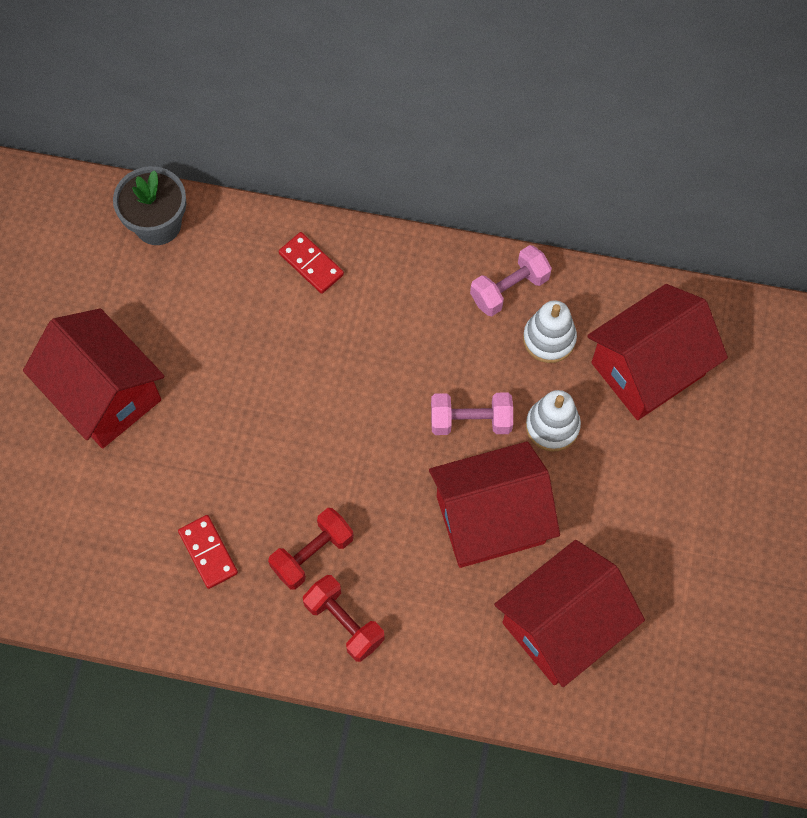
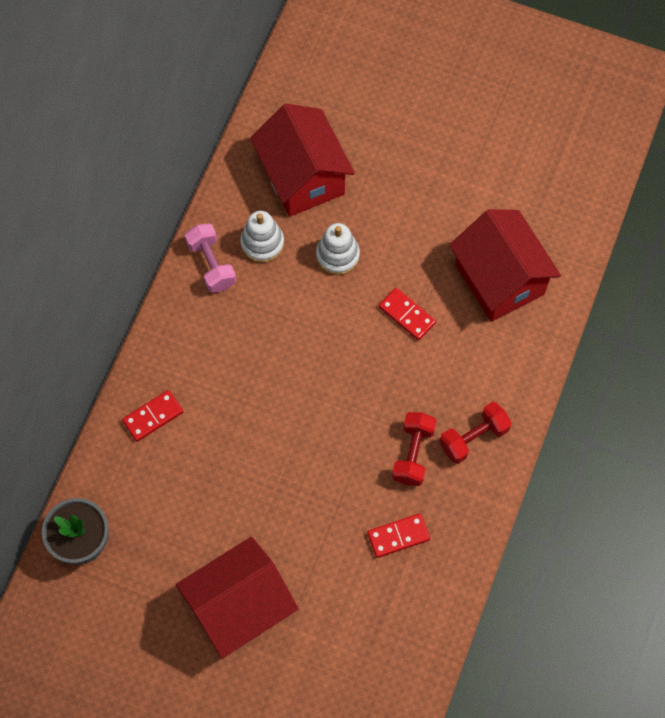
camera: 80 degrees left, 0 degrees up
(312, 554) = (413, 454): red dumbbell -> red dumbbell turned 45 degrees clockwise
(470, 421) = (321, 315): pink dumbbell -> none
(490, 519) = (406, 315): red house -> red domino

